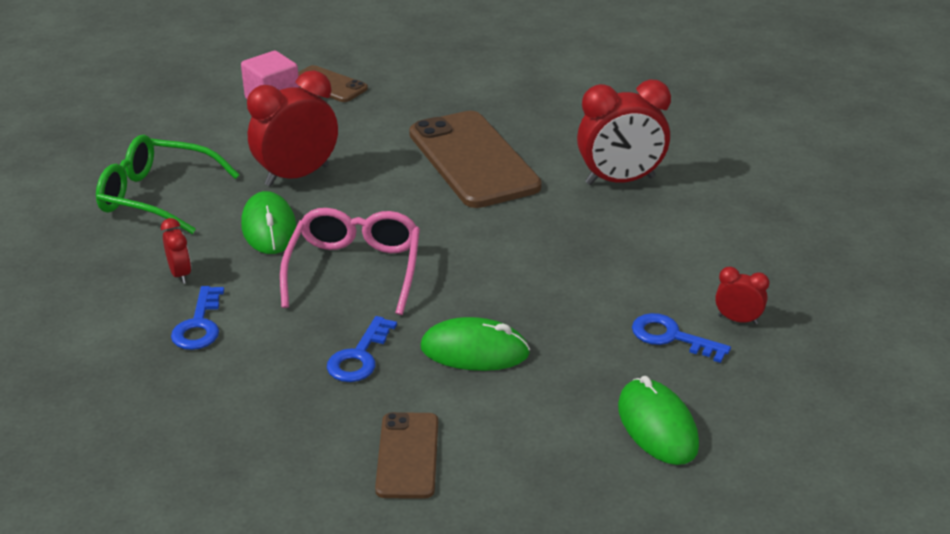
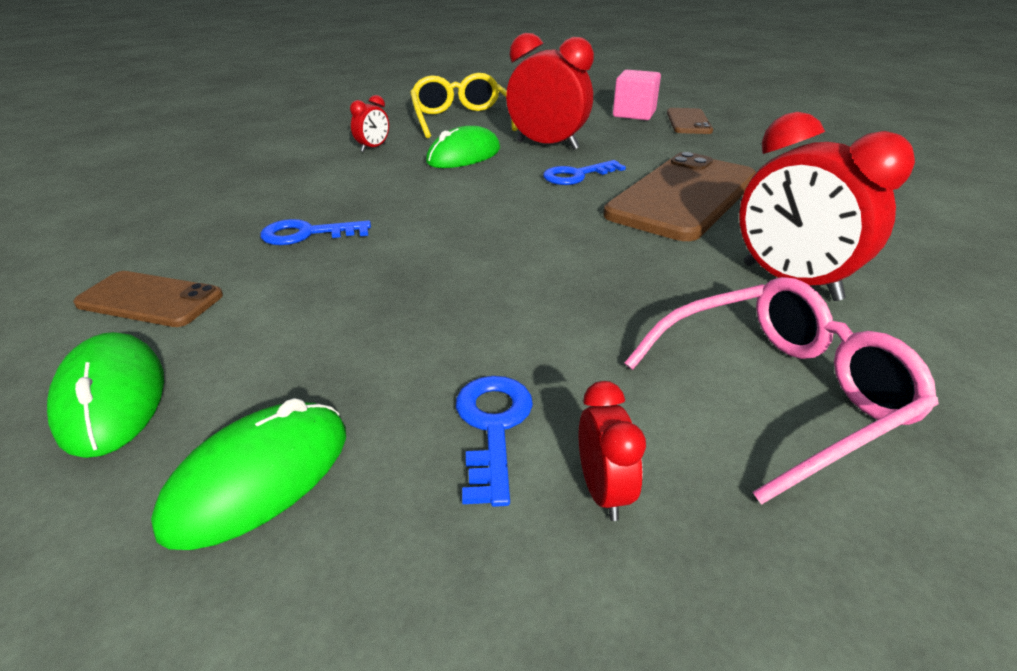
camera: 60 degrees right, 0 degrees up
(157, 196) = (461, 119): green glasses -> yellow glasses
(199, 325) = (312, 169): blue key -> blue key (577, 175)
(354, 269) = (440, 197): pink glasses -> pink glasses (779, 393)
(407, 455) = (150, 300): brown phone -> brown phone turned 45 degrees clockwise
(474, 351) = (354, 286): green mouse -> green mouse (112, 398)

